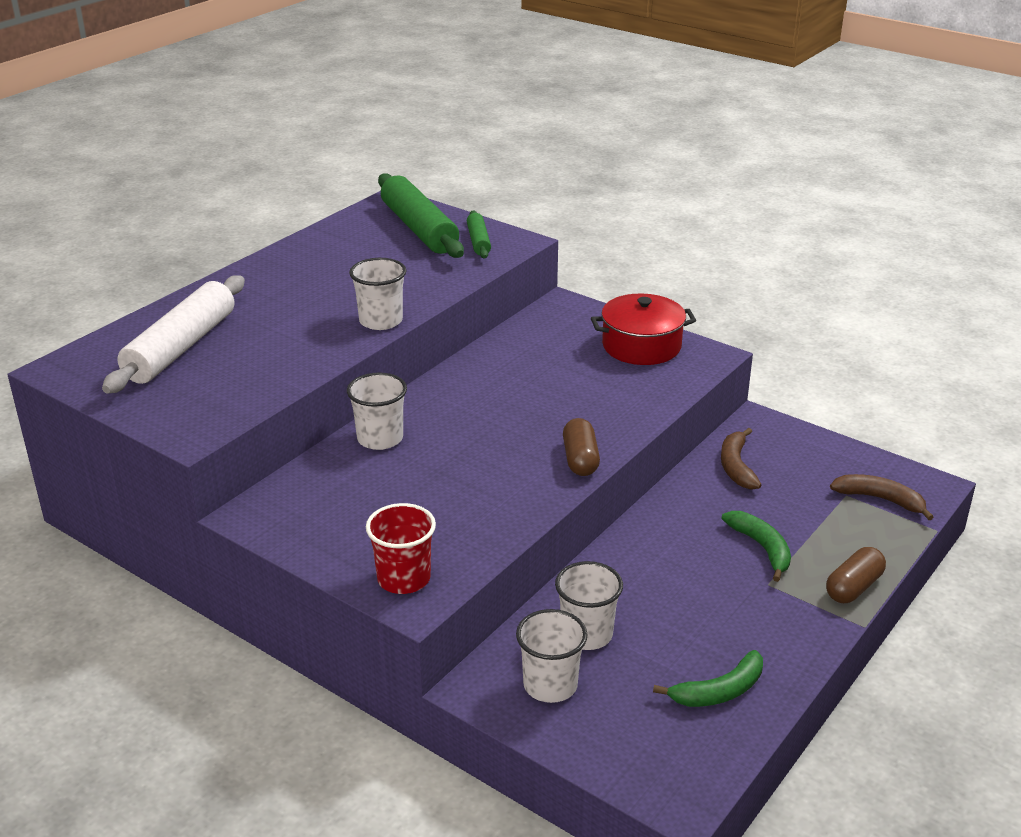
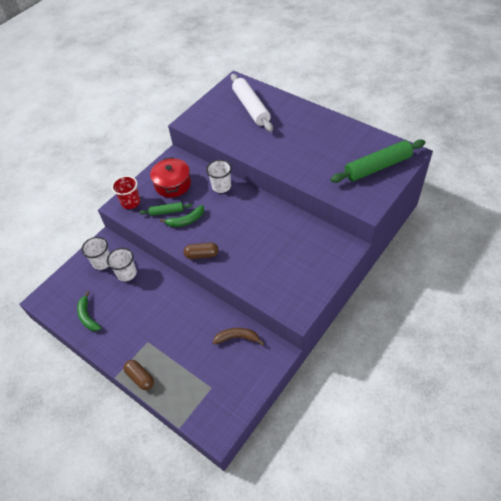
camera: 95 degrees right, 20 degrees up
(181, 347) = (251, 107): white rolling pin -> white rolling pin turned 45 degrees clockwise
(381, 321) = (275, 163): white cup -> none
(478, 241) = (366, 192): green rolling pin -> green rolling pin (166, 211)
(641, 346) = (306, 282): red pot -> red pot (173, 184)
(761, 548) = (172, 342): green banana -> green banana (186, 220)
(880, 499) = (206, 404): brown banana -> none

